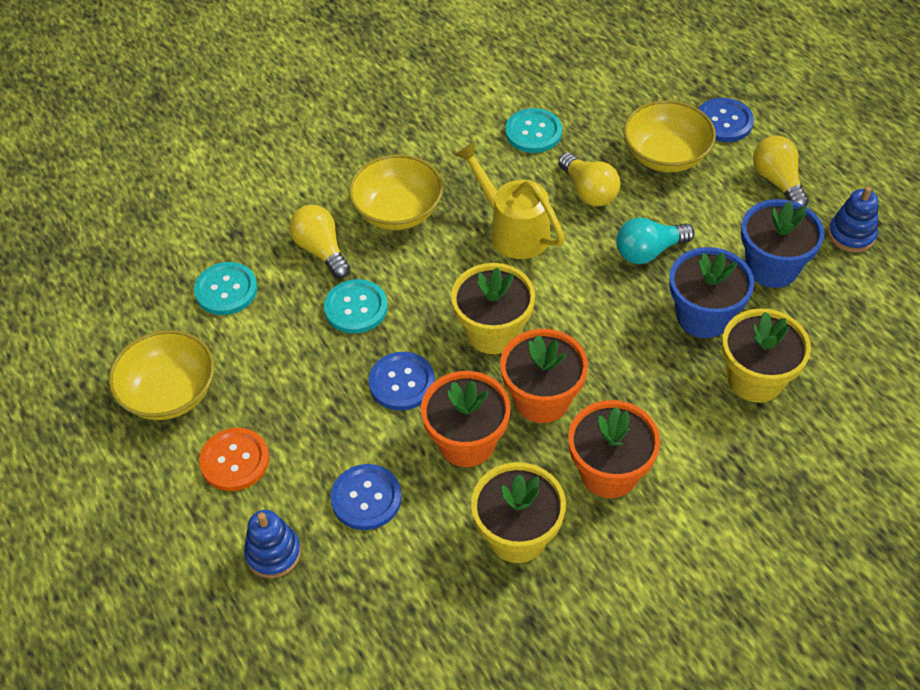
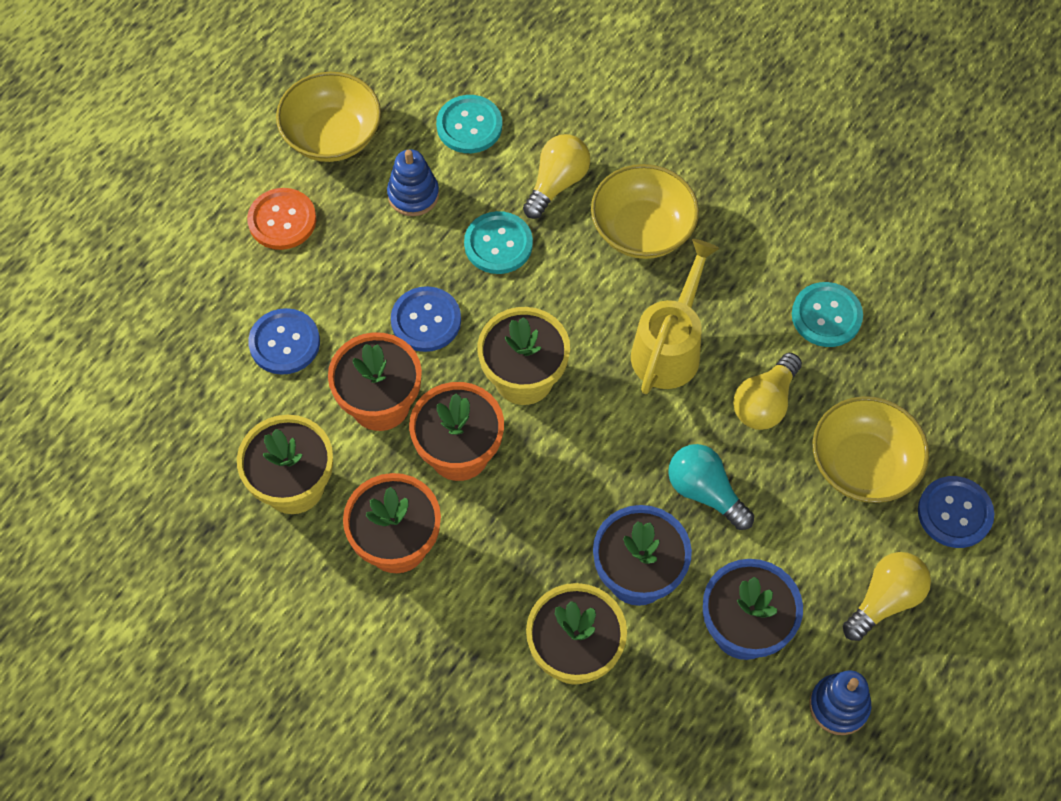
camera: 65 degrees right, 10 degrees up
(273, 553) = (200, 293): blue stacking toy -> blue stacking toy (413, 195)

